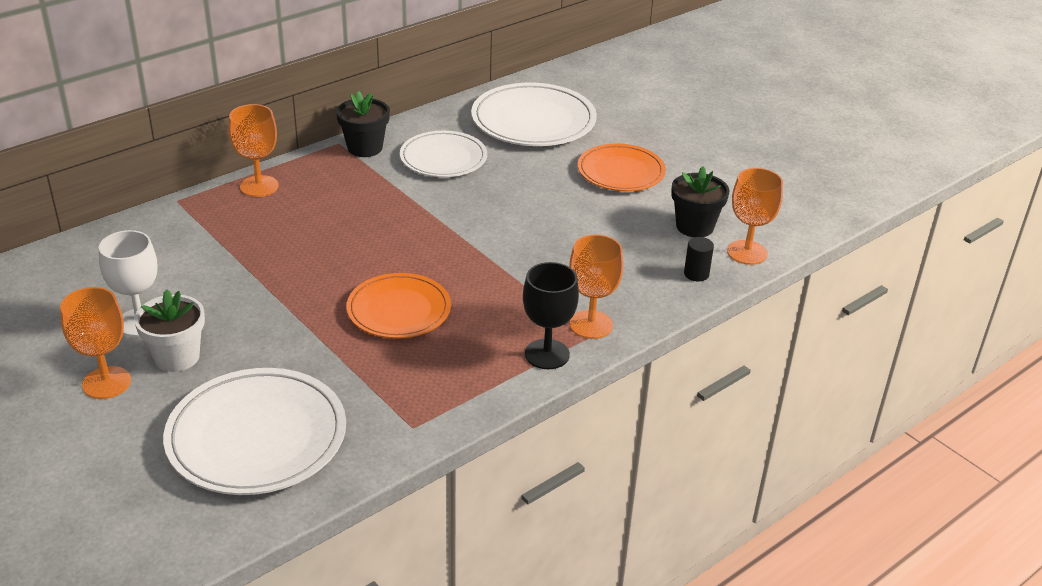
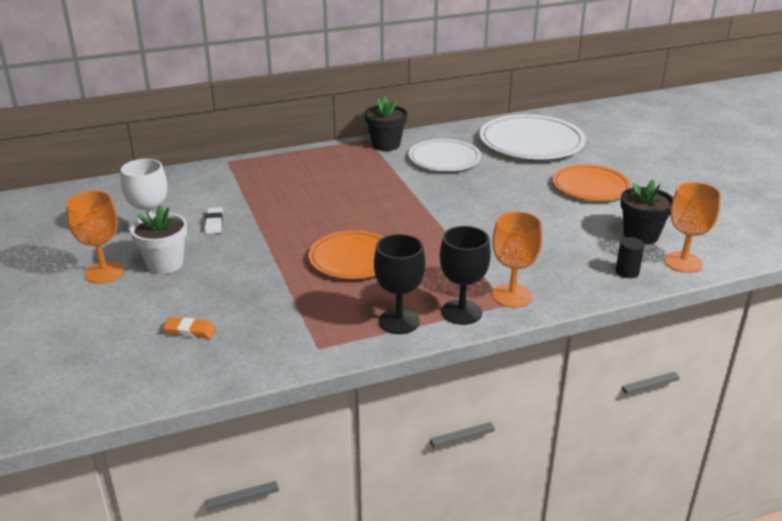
camera: 20 degrees right, 5 degrees down
(208, 291) = (214, 223): none -> white eraser
(257, 437) = (190, 331): white plate -> orange eraser
(259, 186) = (292, 160): orange goblet -> none
(485, 378) = (399, 321): none -> black goblet

